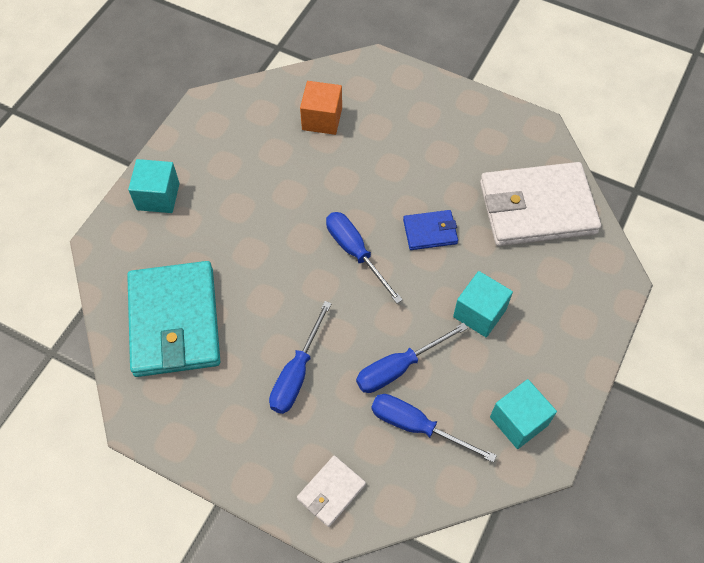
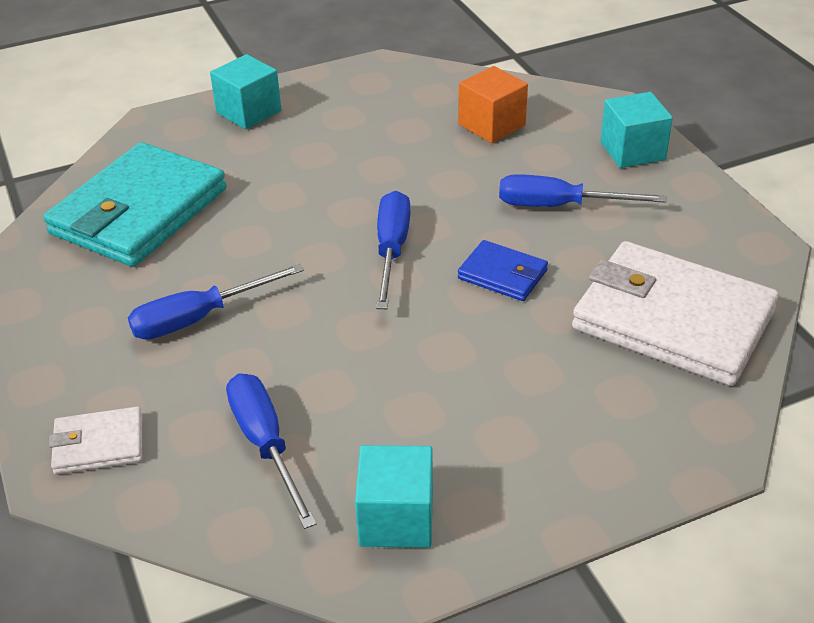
camera: 40 degrees right, 20 degrees down
(398, 367) = (313, 377): blue screwdriver -> blue screwdriver (559, 206)
(479, 313) = (474, 381): turquoise cube -> turquoise cube (632, 151)

